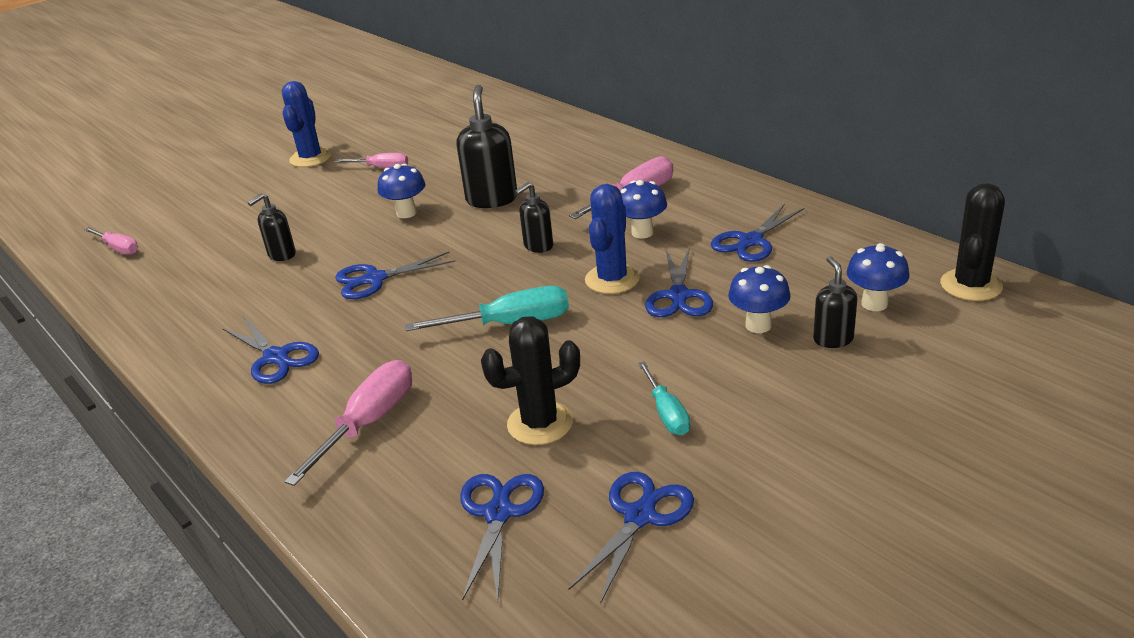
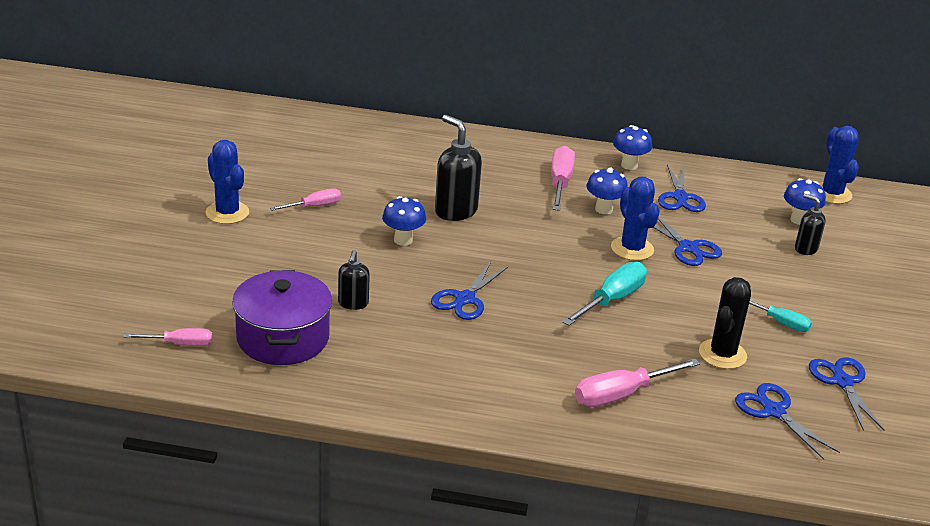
camera: 45 degrees left, 0 degrees up
(188, 266) = (283, 338): none -> purple pot
(276, 357) = (485, 378): blue scissors -> none
(368, 423) = (622, 394): pink screwdriver -> pink screwdriver turned 105 degrees counterclockwise
(538, 246) = (547, 239): black soap dispenser -> none
(758, 325) = (757, 253): blue mushroom -> blue mushroom (629, 165)
(971, 285) = (831, 194): black cactus -> blue cactus

